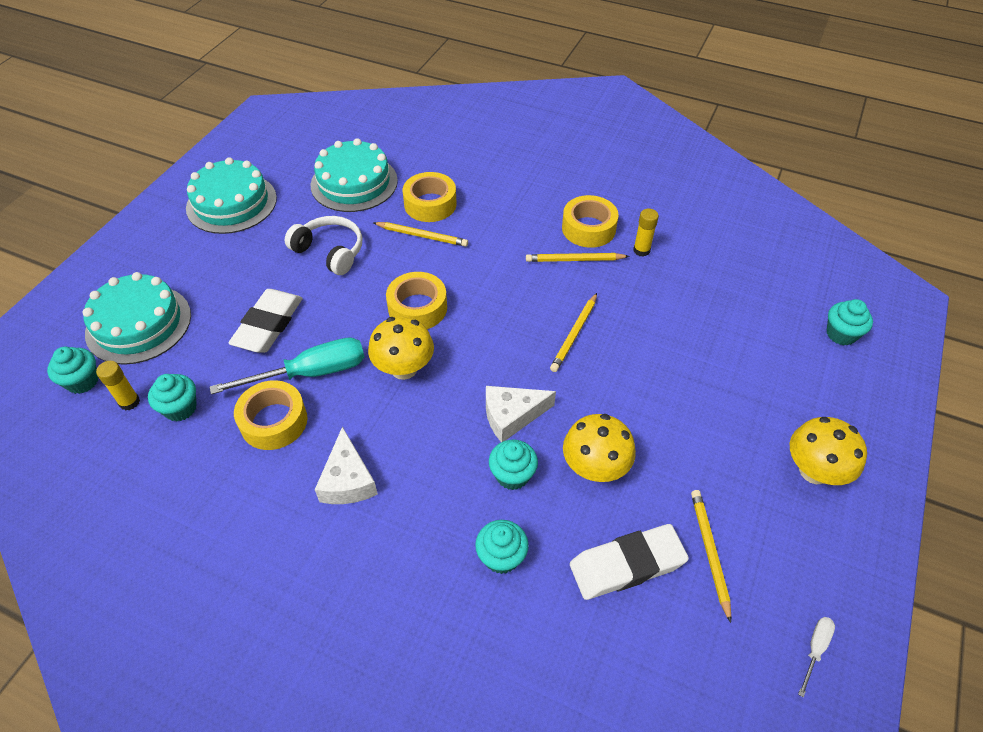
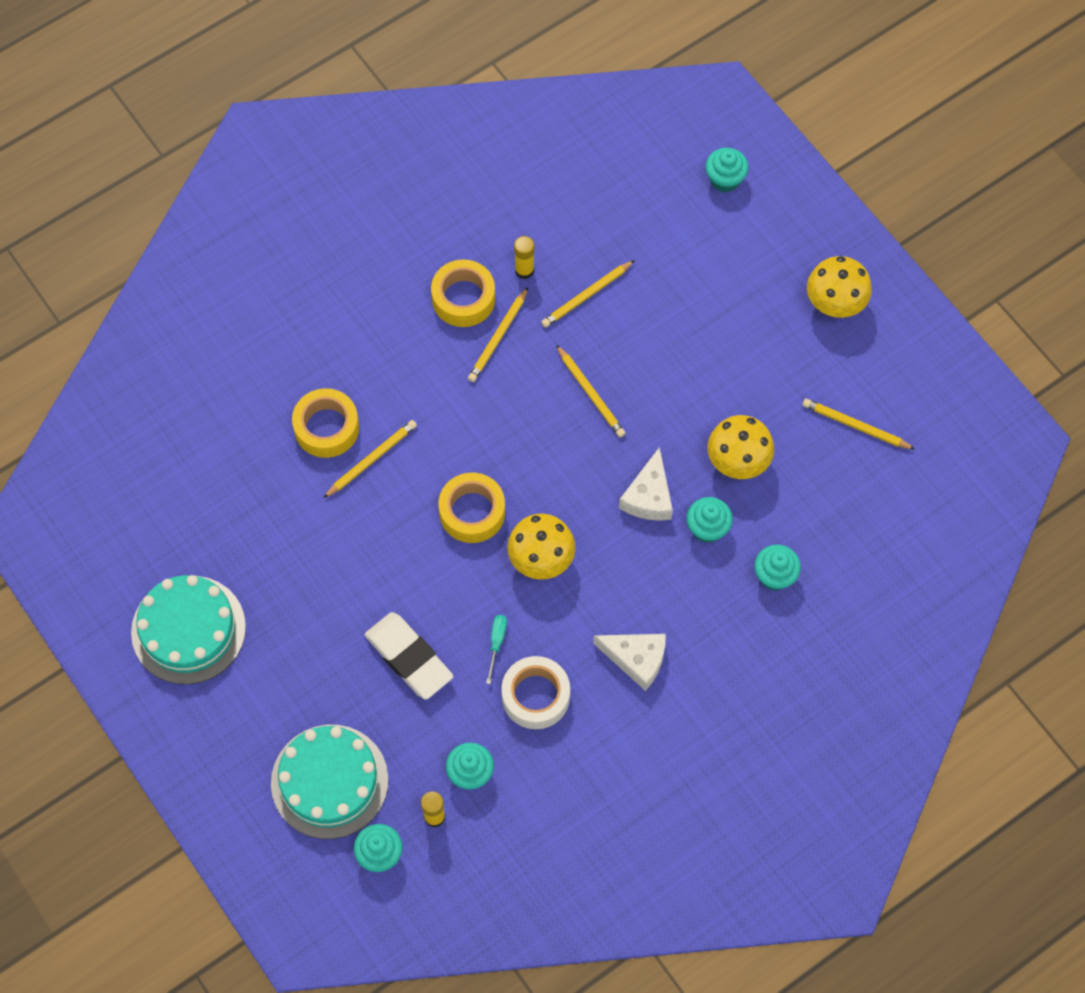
camera: 60 degrees left, 15 degrees up
(274, 421) = (535, 696): yellow tape -> white tape
(310, 373) = (496, 643): turquoise screwdriver -> turquoise screwdriver, size x0.45
(330, 251) = (337, 559): white headphones -> none
(354, 183) = (238, 488): turquoise cake -> none
(627, 565) = (832, 490): white eraser -> none
(655, 294) = (587, 295): none -> yellow pencil
(815, 649) = (961, 408): white screwdriver -> none

